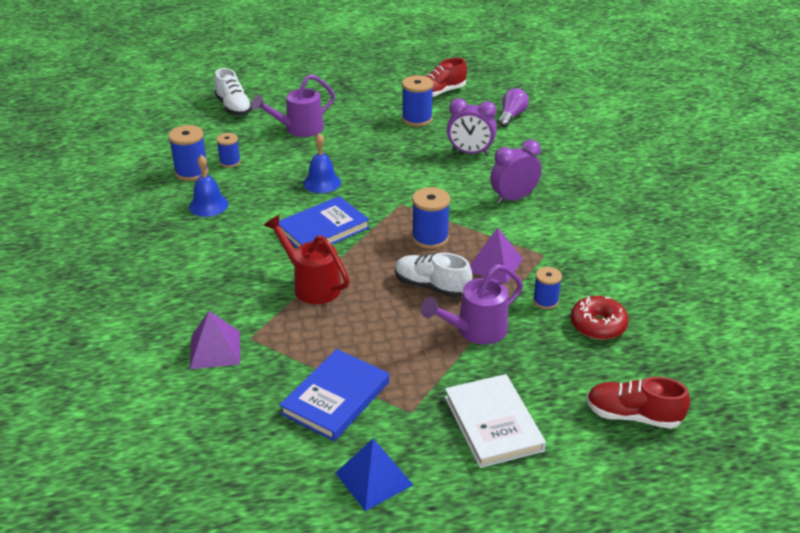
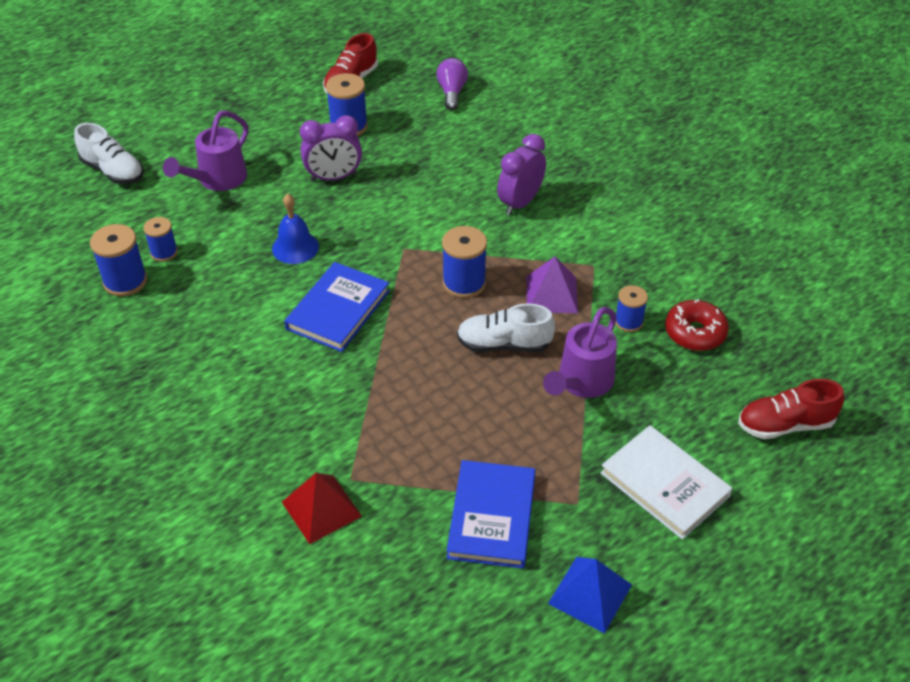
camera: 25 degrees left, 10 degrees up
(208, 205) = (179, 321): blue bell -> none
(215, 349) = (321, 508): purple pyramid -> red pyramid
(312, 285) = (374, 387): red watering can -> none
(470, 152) = (437, 155): purple clock -> purple clock (333, 177)

